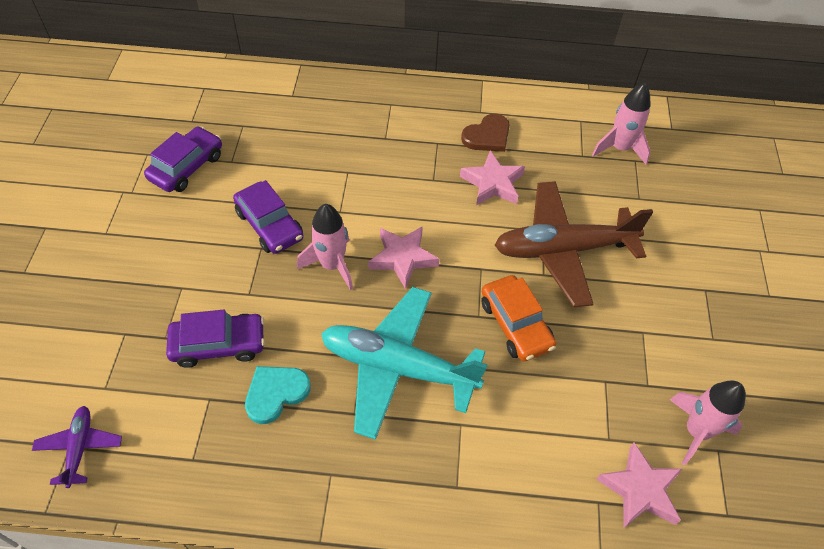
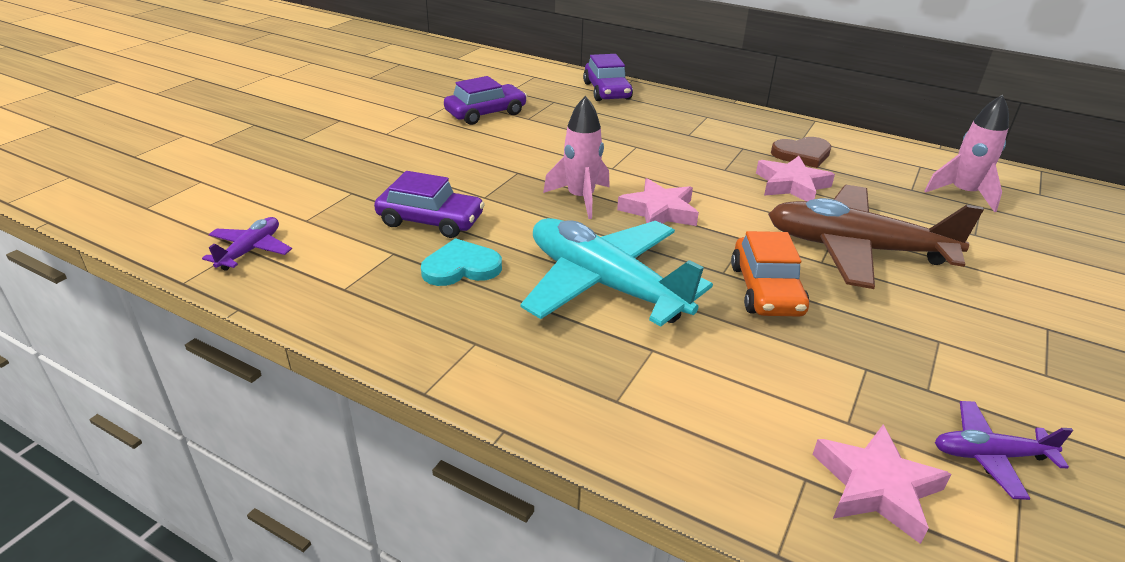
camera: 25 degrees right, 20 degrees down
(270, 225) = (536, 161): purple car -> purple car (607, 91)
(696, 431) = (990, 456): pink rocket -> purple plane

